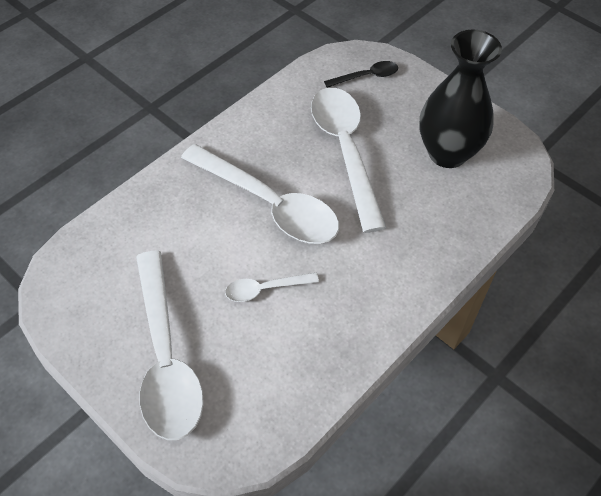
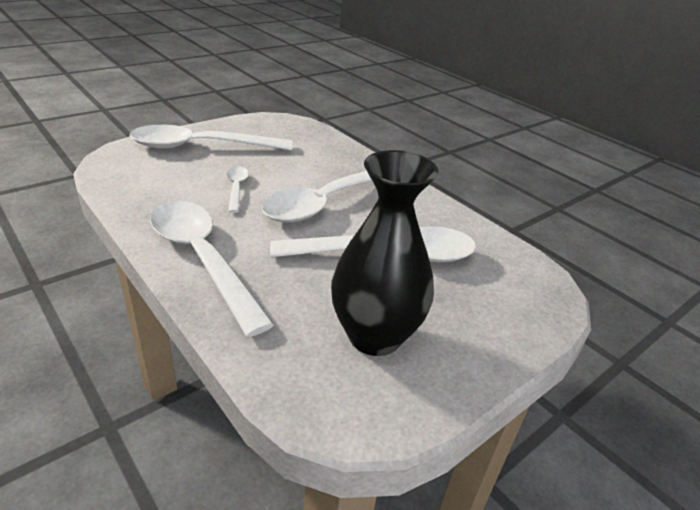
camera: 95 degrees right, 20 degrees down
(366, 76) = (513, 292): black spoon -> none
(401, 282) = (202, 259): none -> white spoon

